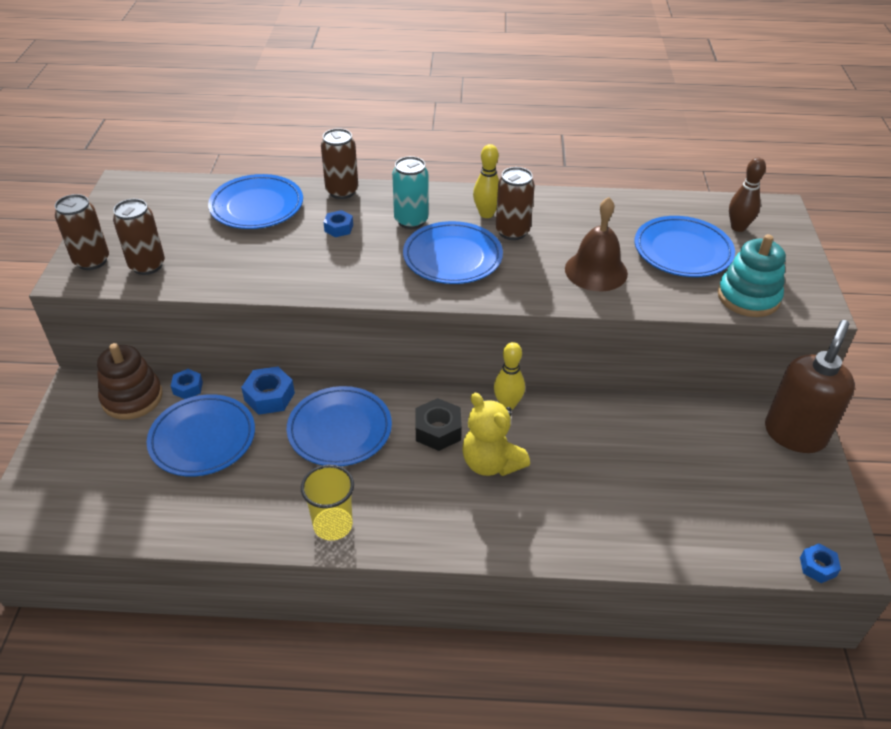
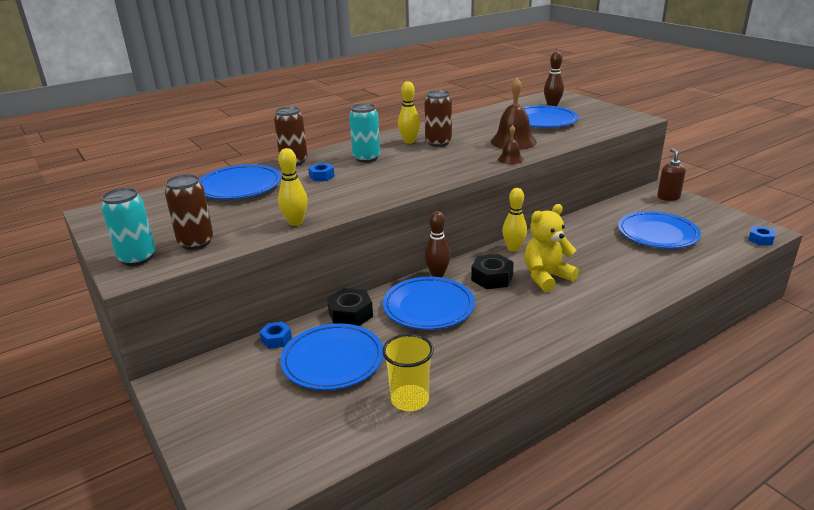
camera: 35 degrees left, 15 degrees down
(92, 261) = (137, 258): brown can -> turquoise can
(132, 398) = (234, 367): brown stacking toy -> none
(244, 283) = (295, 222): none -> yellow bowling pin
(269, 396) = (350, 314): blue nut -> black nut
(333, 525) = (500, 355): yellow cup -> yellow cup (409, 399)
(394, 394) = (437, 274): none -> brown bowling pin
(452, 257) = (422, 163): blue plate -> blue plate (657, 234)
(491, 463) = (546, 277): yellow teddy bear -> yellow teddy bear turned 135 degrees clockwise
(551, 299) = (510, 159): none -> brown bell
(748, 297) = (603, 125): turquoise stacking toy -> none
(794, 434) = (668, 197): brown soap dispenser -> brown soap dispenser, size x0.55

